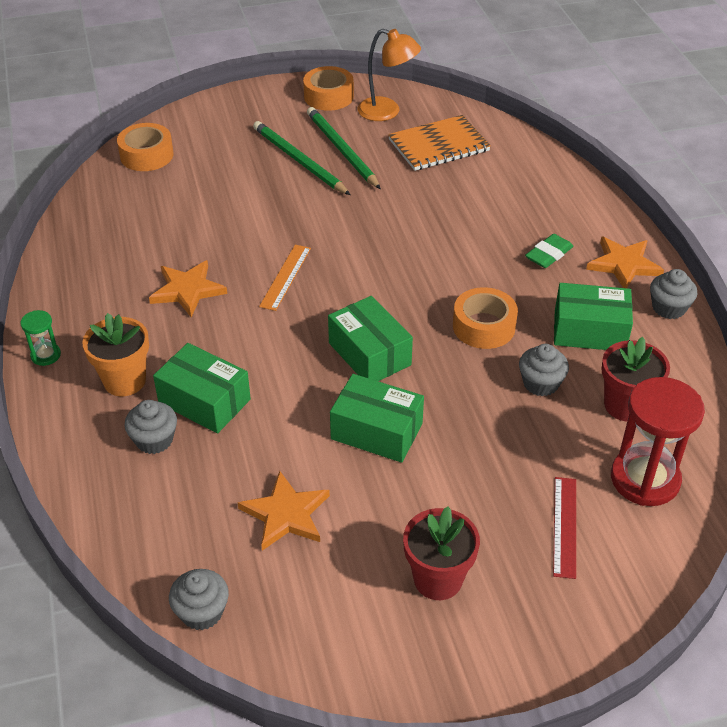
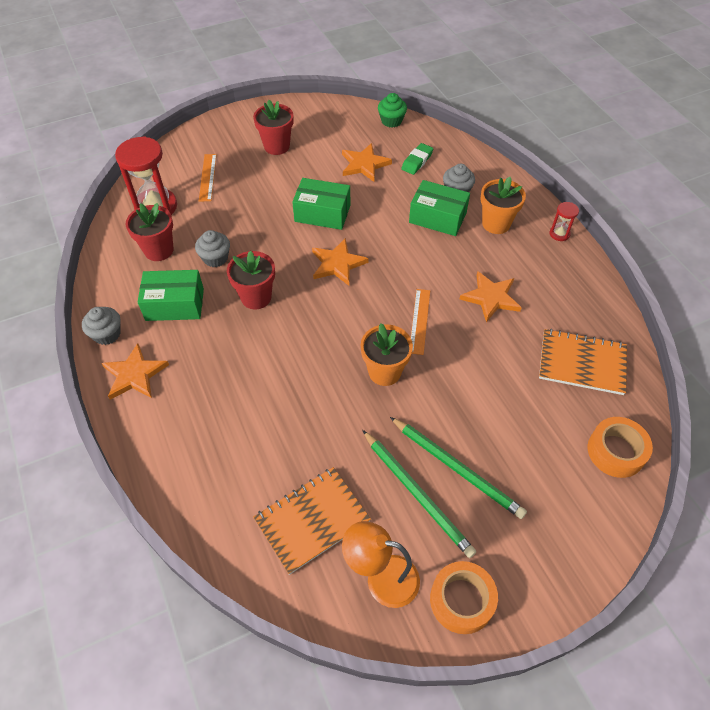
camera: 170 degrees right, 10 degrees up
(46, 355) = (559, 234): green hourglass -> red hourglass
(127, 219) = (582, 363): none -> orange notebook
(202, 612) = (391, 121): grey cupcake -> green cupcake
(343, 235) = (384, 372): none -> orange flower pot
(369, 354) = (337, 264): green box -> orange star
(484, 326) = (256, 297): orange tape -> red flower pot
(548, 255) = (200, 376): green eraser -> green eraser (417, 161)
(565, 526) = (207, 177): red ruler -> orange ruler

